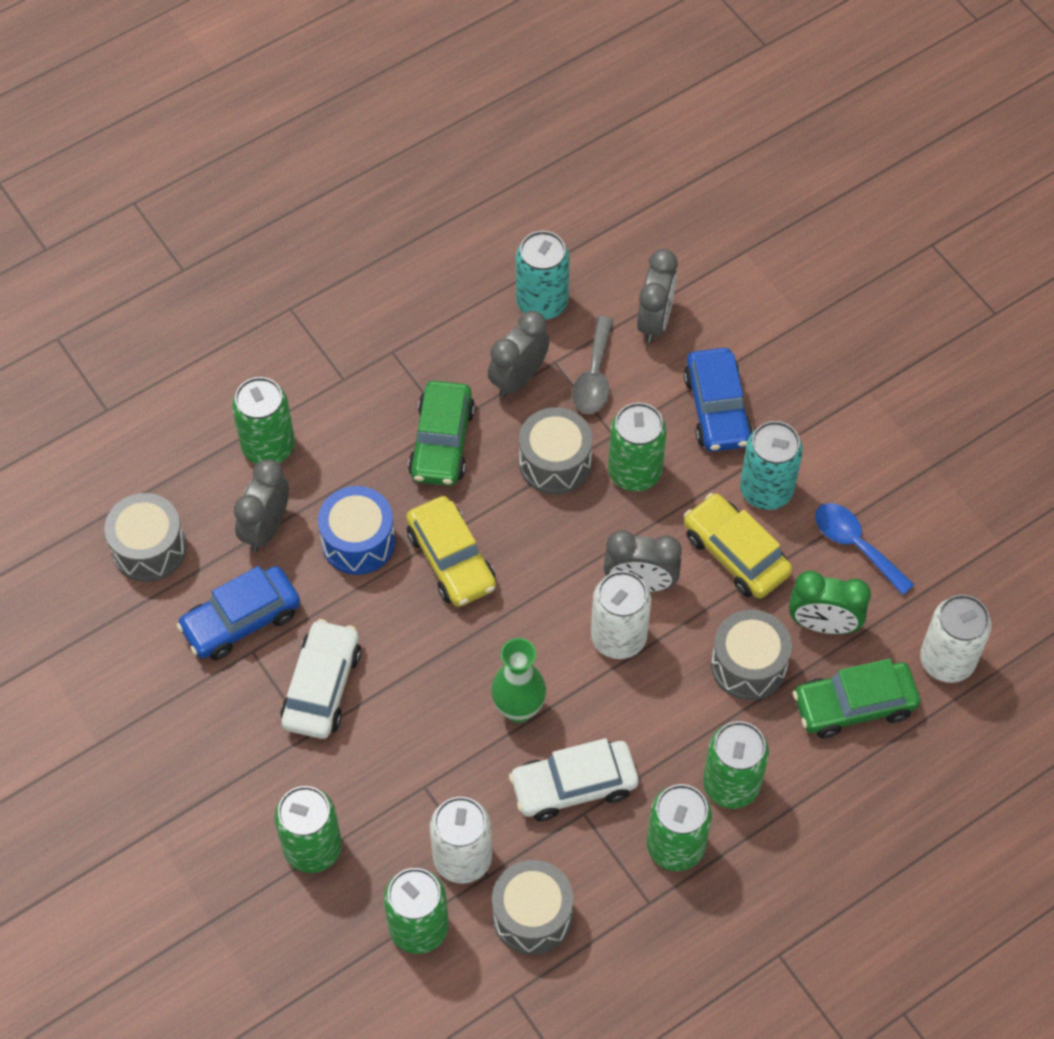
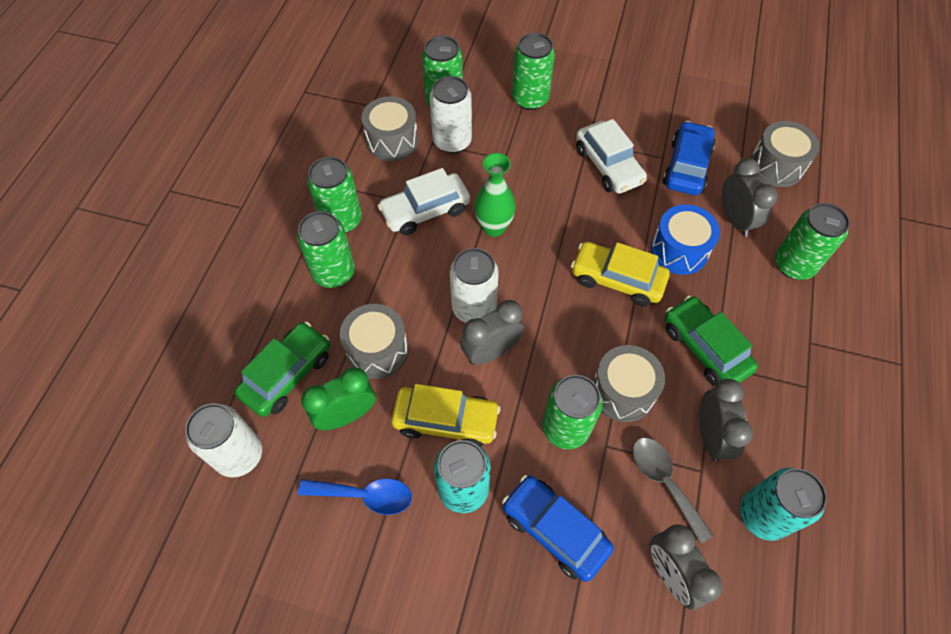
camera: 140 degrees right, 0 degrees up
(574, 786) = (425, 211): white car -> white car turned 150 degrees counterclockwise

